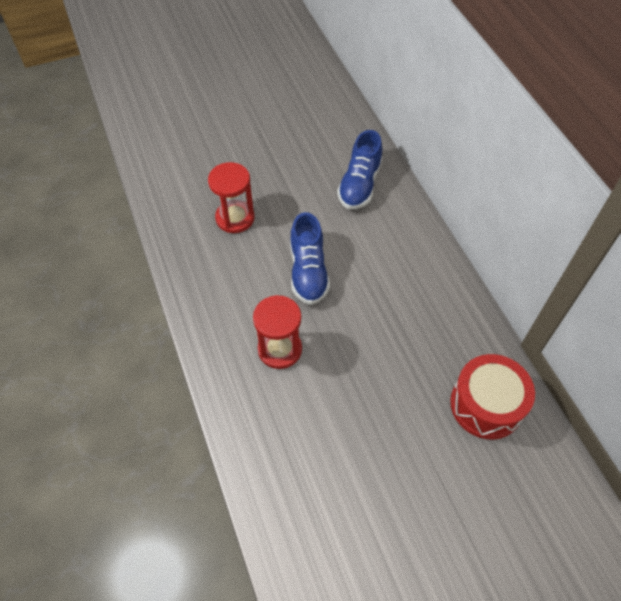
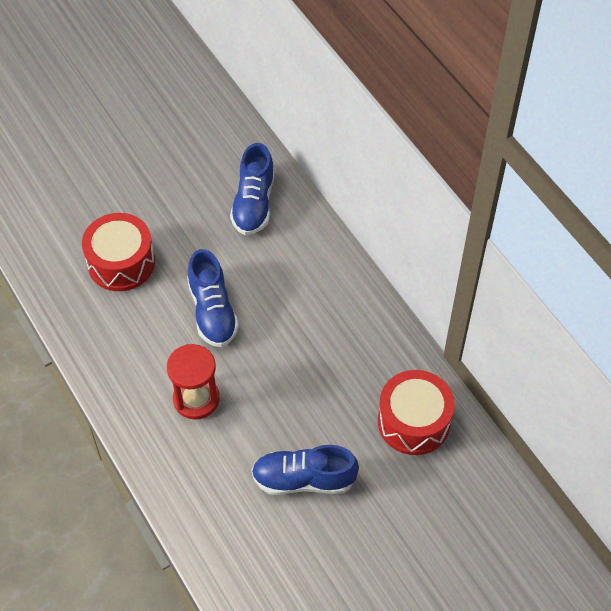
camera: 10 degrees left, 0 degrees up
(235, 218) = (121, 262): red hourglass -> red drum
(371, 445) = (304, 479): none -> blue shoe

